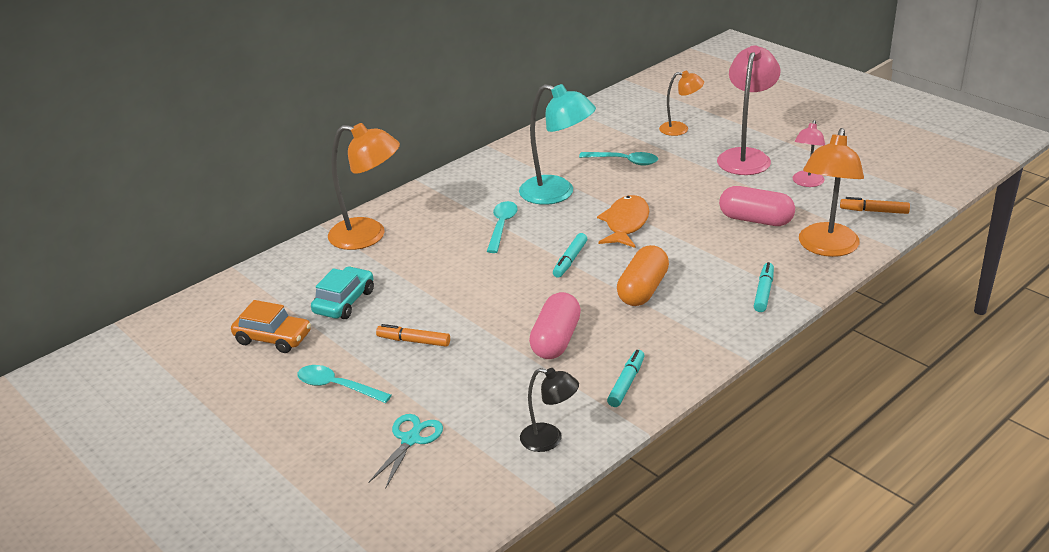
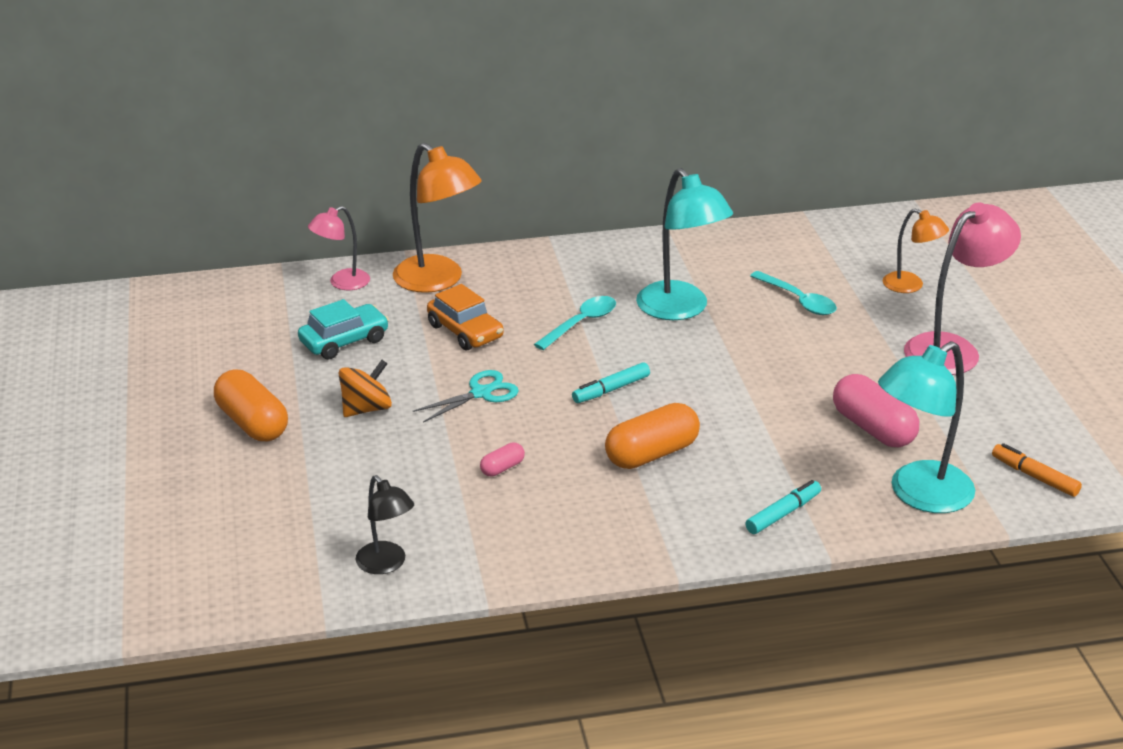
camera: 30 degrees right, 0 degrees up
(273, 338) = (245, 350): orange car -> orange car (465, 331)
(337, 386) = (252, 423): turquoise spoon -> orange capsule
(410, 440) = (263, 504): turquoise scissors -> turquoise scissors (480, 393)
(413, 341) = (366, 409): orange marker -> orange spinning top
(556, 340) = (502, 468): pink capsule -> pink capsule, size x0.48
(625, 223) = (717, 373): orange fish -> none
(626, 383) = (523, 544): turquoise marker -> none
(806, 183) = (990, 409): pink lamp -> pink lamp (342, 283)
(826, 248) = (919, 495): orange lamp -> turquoise lamp

